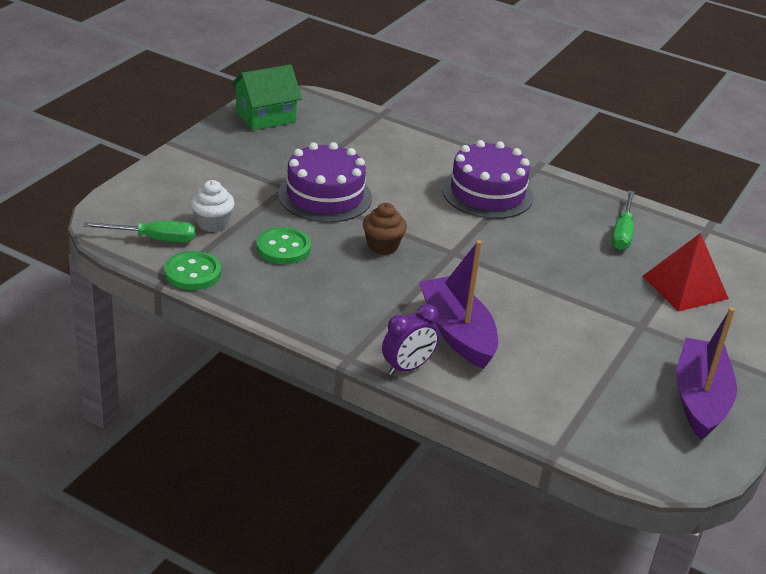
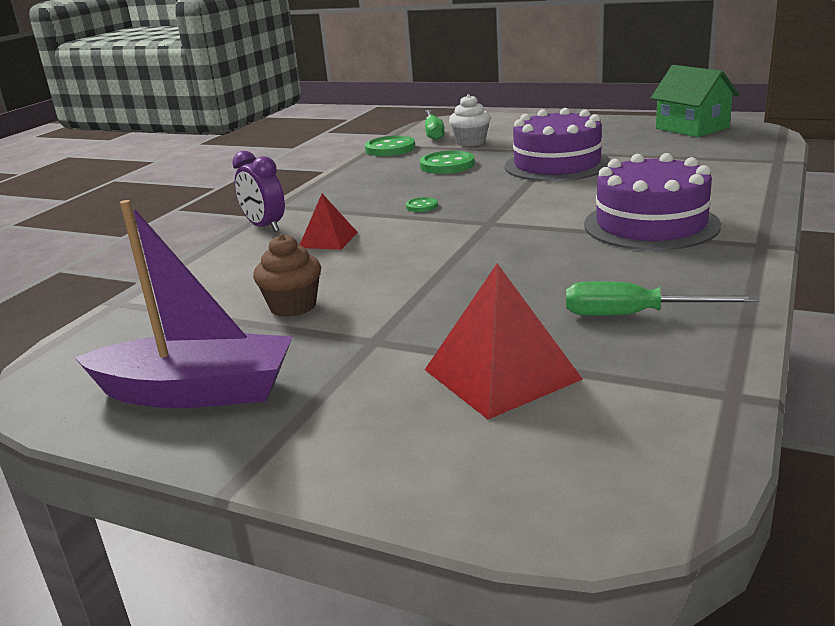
camera: 90 degrees right, 10 degrees down
(382, 246) = (478, 194): brown cupcake -> brown cupcake (293, 306)
(397, 277) = (422, 206): none -> green button
(457, 332) = (328, 240): purple boat -> red pyramid

